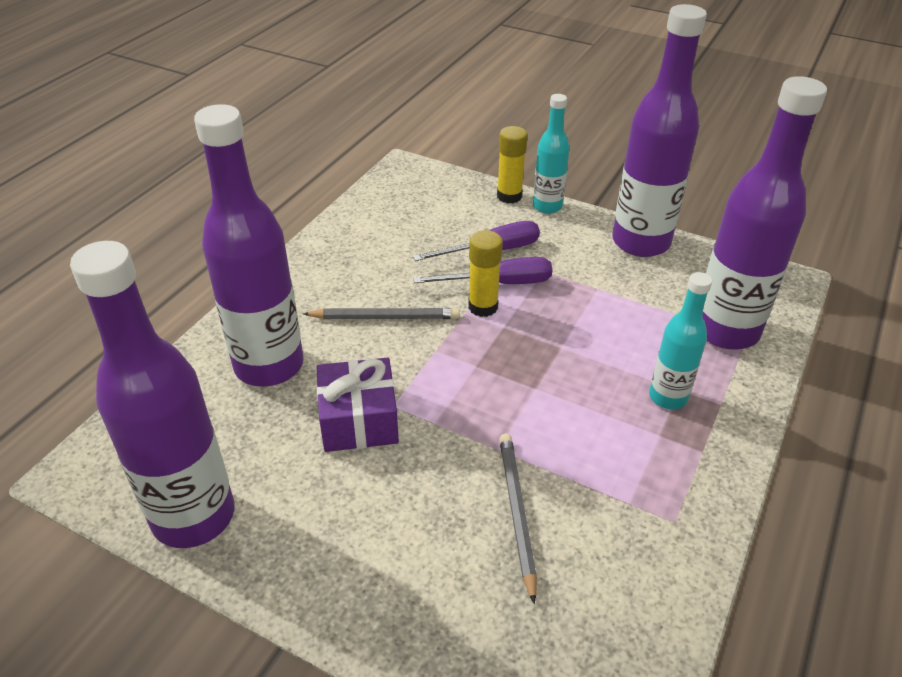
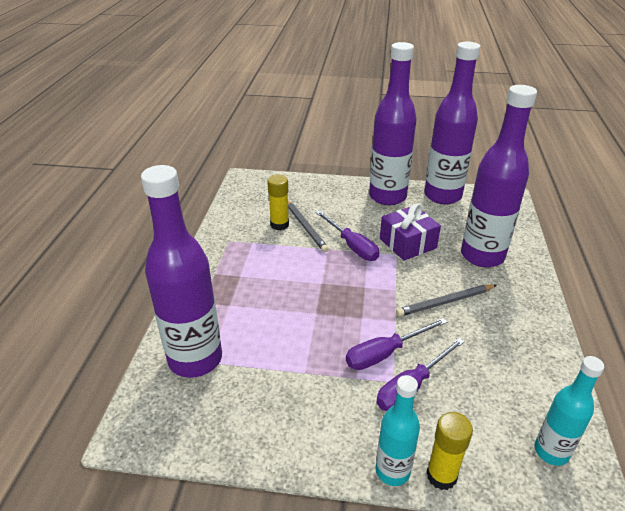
camera: 160 degrees right, 5 degrees down
(454, 442) = (352, 246): none -> purple screwdriver
(483, 307) = (385, 329): yellow glue stick -> yellow glue stick (279, 225)
(640, 242) = (278, 443): purple bottle -> purple bottle (387, 197)
(668, 397) = (237, 298): turquoise bottle -> turquoise bottle (551, 451)

